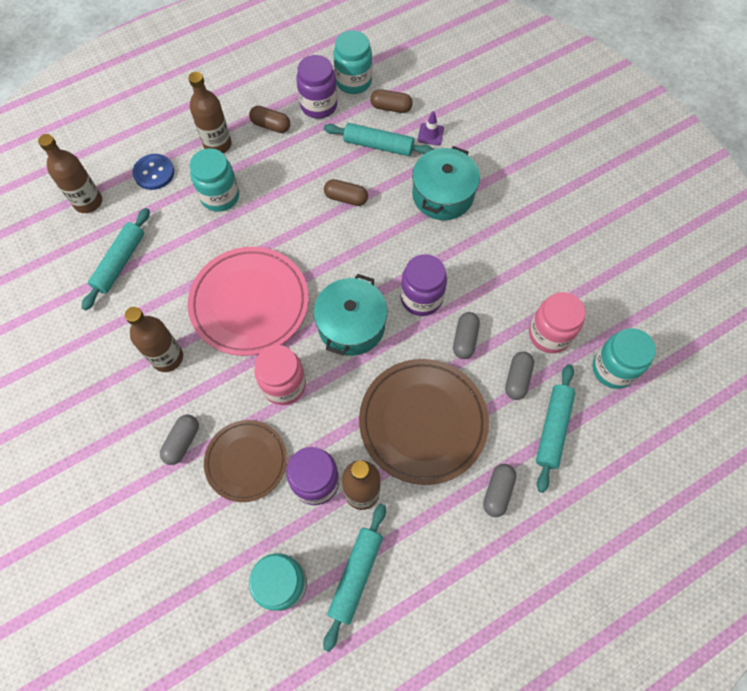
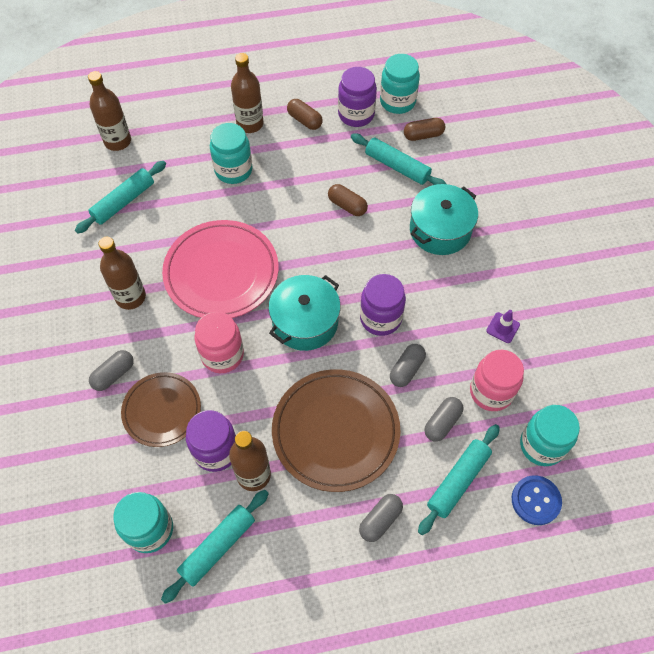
camera: 20 degrees right, 5 degrees down
(154, 173) = (184, 132): blue button -> blue button (535, 500)
(391, 107) = (423, 135): brown capsule -> brown capsule turned 45 degrees counterclockwise
(430, 134) = (451, 170): purple traffic cone -> purple traffic cone (503, 328)

